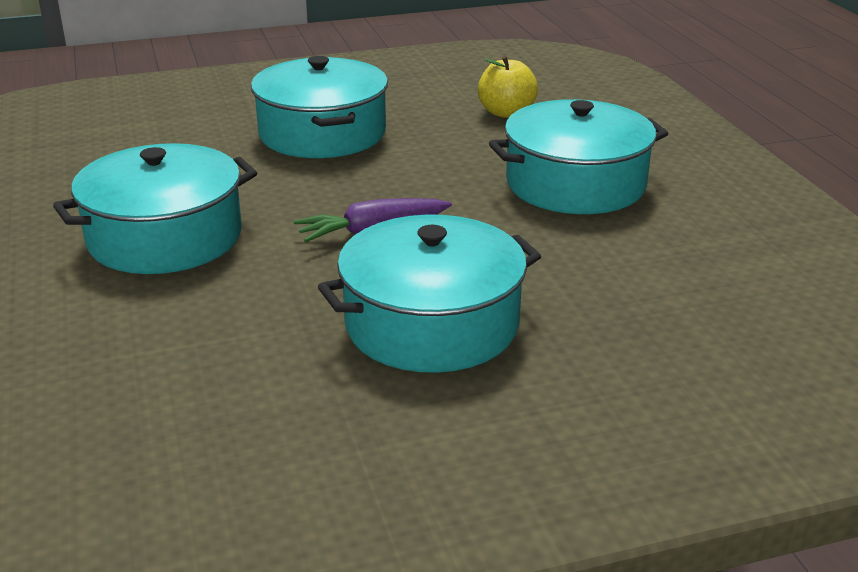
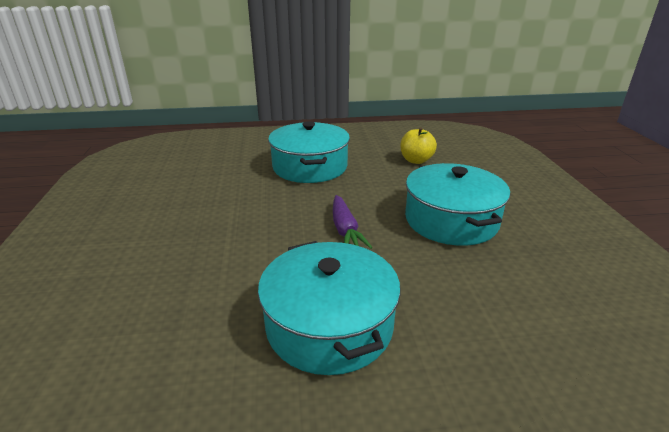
camera: 80 degrees left, 0 degrees up
(322, 133) = (183, 240): turquoise pot -> none
(506, 112) = (204, 173): yellow apple -> yellow apple (416, 160)

